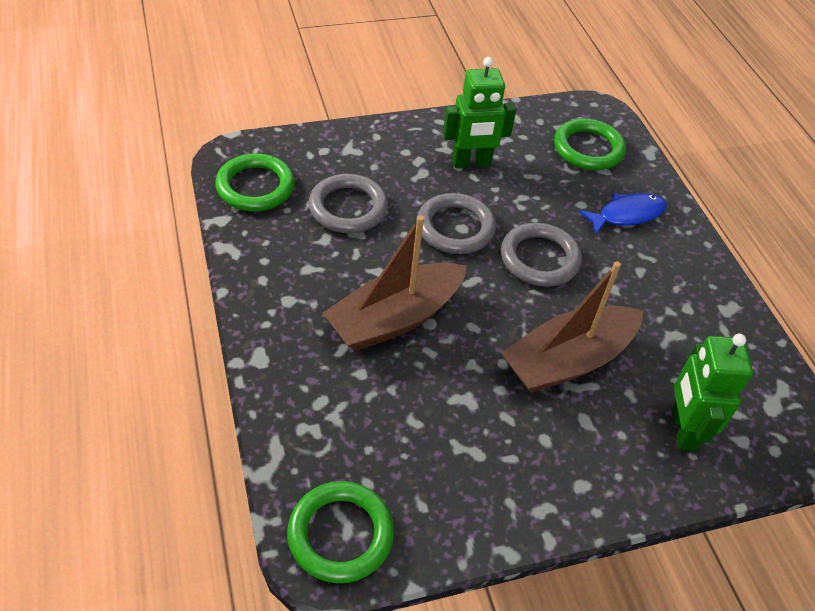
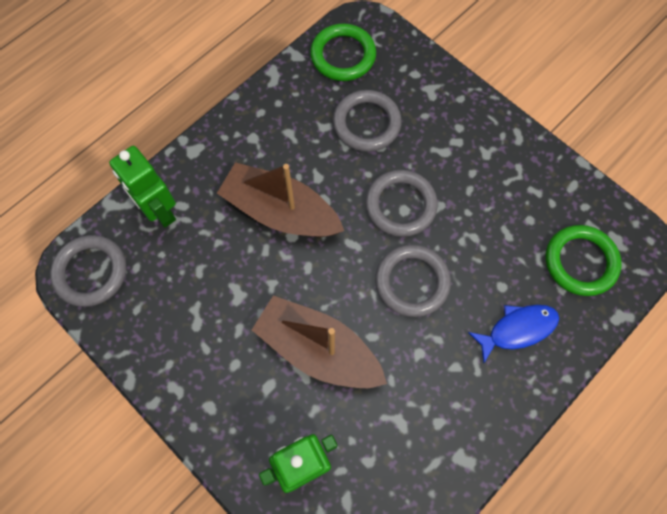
camera: 65 degrees right, 20 degrees up
(340, 534) = (91, 272): green ring -> grey ring
(471, 163) = (485, 180): green robot -> green robot (159, 211)
(627, 215) = (517, 329): blue fish -> blue fish turned 60 degrees counterclockwise

